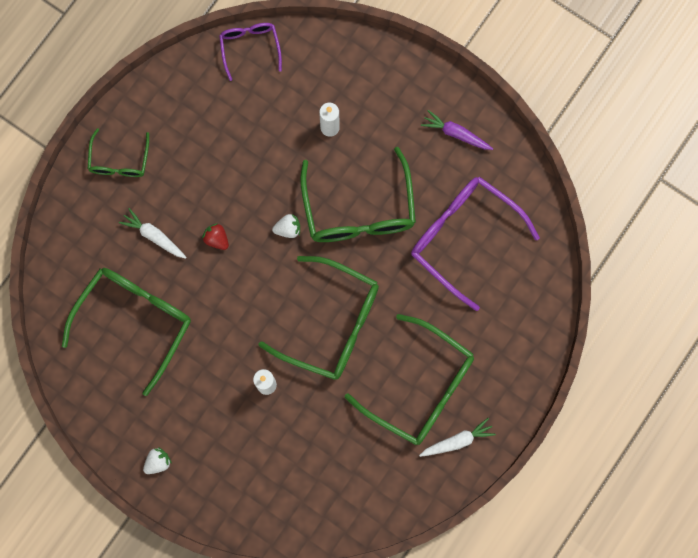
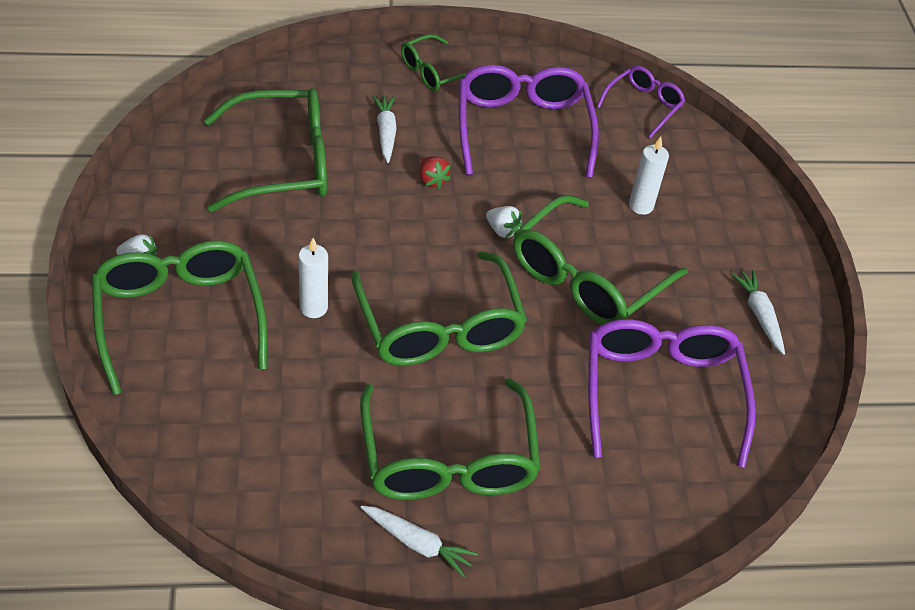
camera: 45 degrees right, 30 degrees down
(213, 145) = (522, 128): none -> purple glasses
(216, 239) = (432, 180): red strawberry -> red strawberry turned 150 degrees clockwise
(218, 465) = (179, 317): none -> green glasses
(456, 134) = (759, 315): purple carrot -> white carrot

